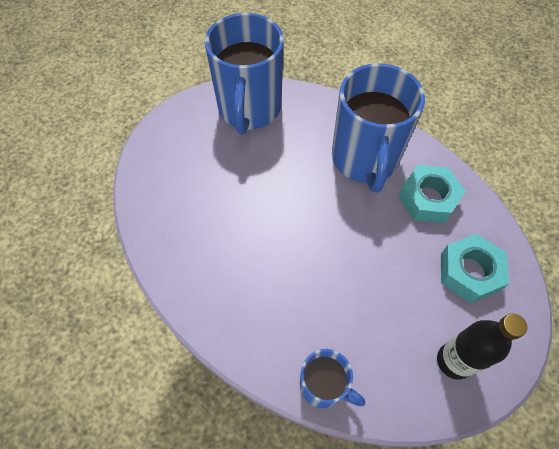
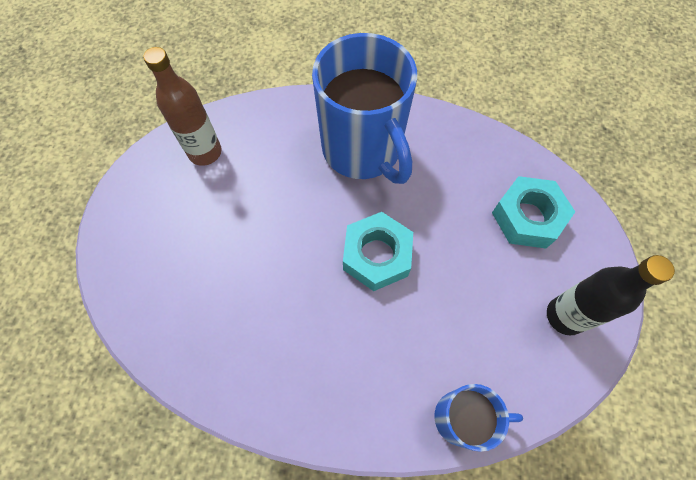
camera: 30 degrees left, 5 degrees up
(249, 109) = (205, 152): blue mug -> brown bottle
(428, 199) = (448, 161): turquoise nut -> turquoise nut (376, 255)

